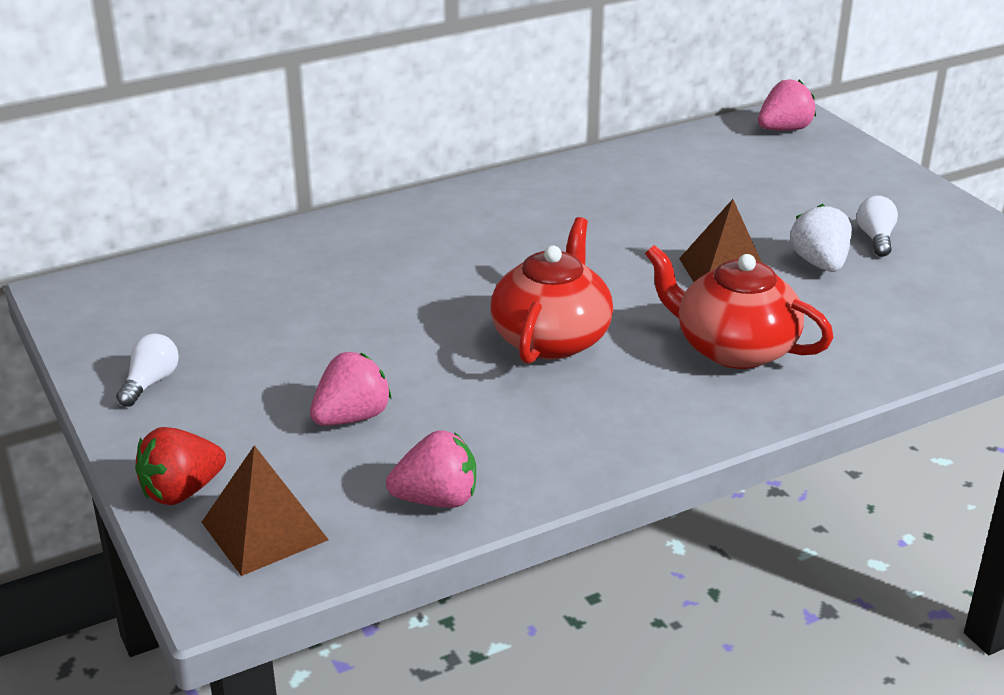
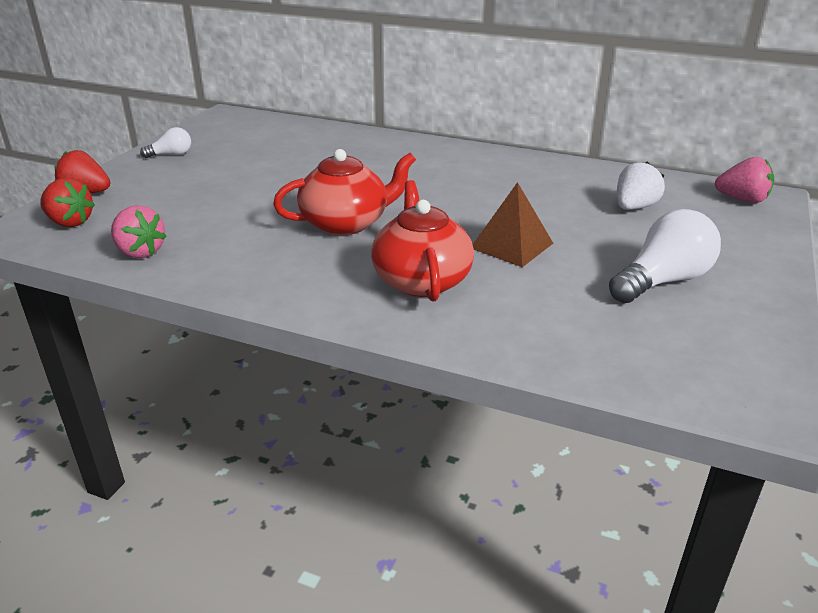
camera: 50 degrees right, 0 degrees up
(264, 531) = (70, 222): brown pyramid -> red strawberry
(351, 417) = (195, 204): pink strawberry -> none
(819, 263) = (585, 272): white strawberry -> white strawberry (634, 207)
(876, 238) = (662, 281): white light bulb -> white light bulb, size x1.90

